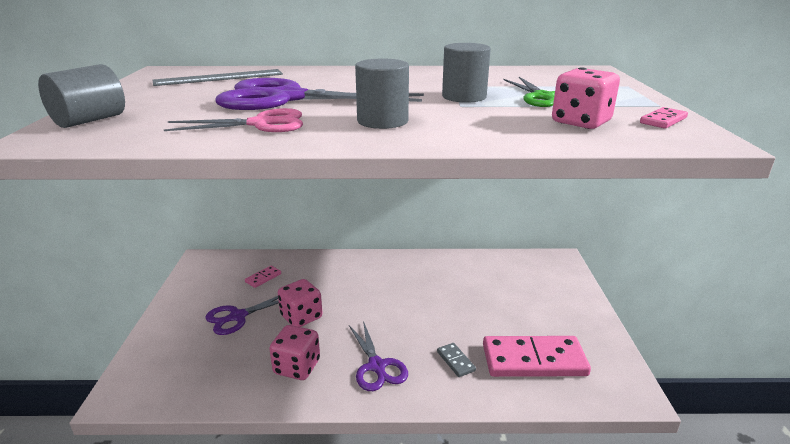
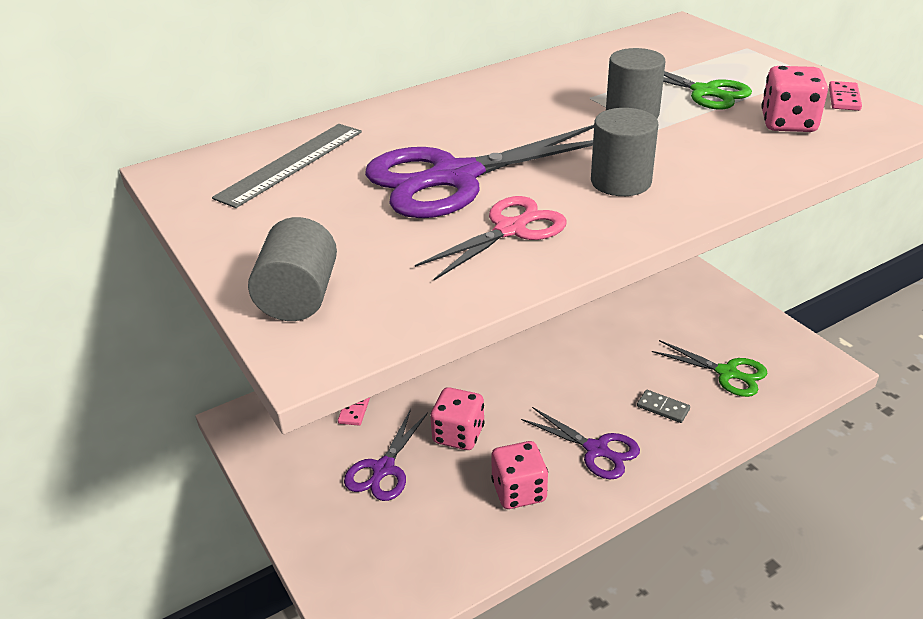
camera: 30 degrees left, 10 degrees up
(533, 360) = (727, 373): pink domino -> green scissors

